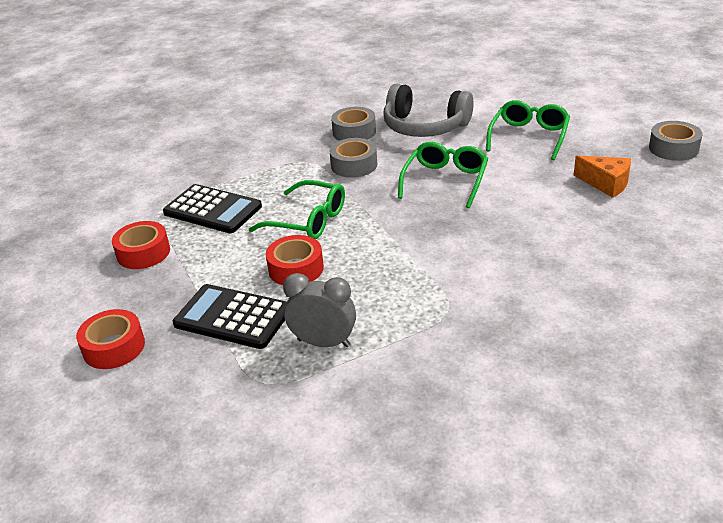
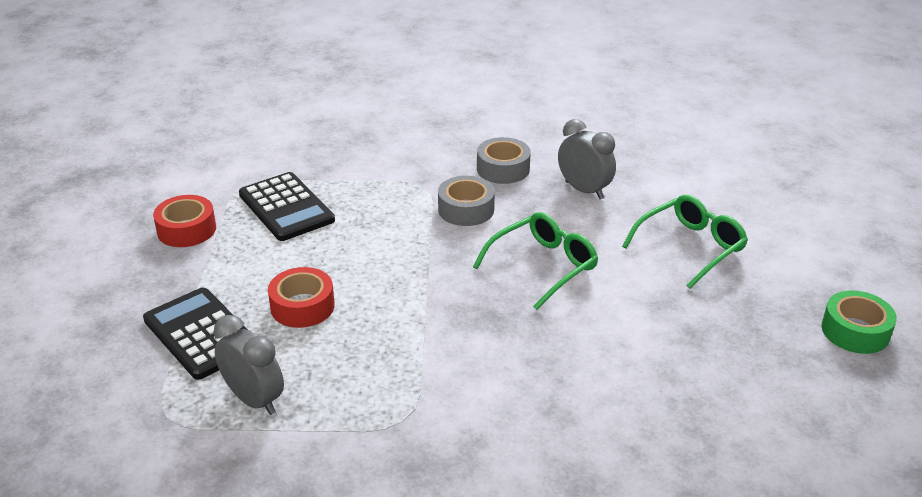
camera: 25 degrees right, 0 degrees up
(114, 347) = (79, 318): red tape -> none
(308, 221) = (362, 257): green glasses -> none
(425, 126) = (584, 190): grey headphones -> grey clock
(606, 184) = (722, 344): orange cheese -> none
(673, 148) = (855, 331): grey tape -> green tape

